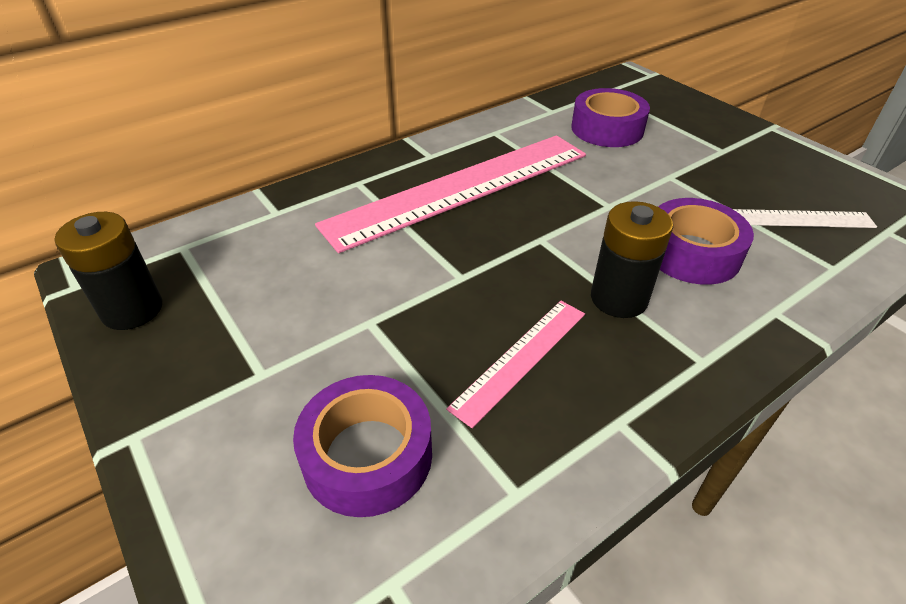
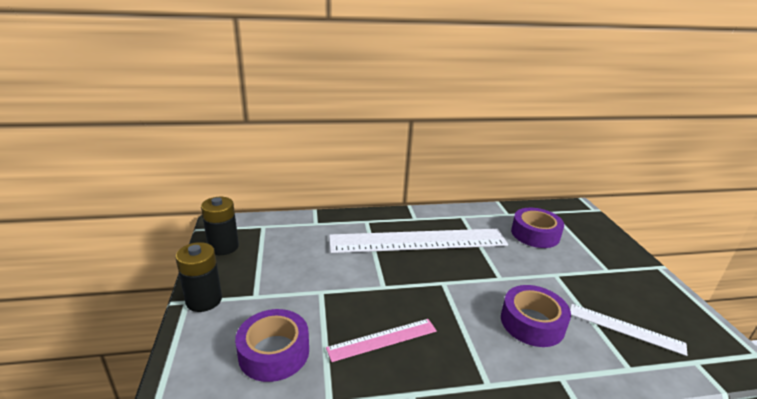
camera: 25 degrees right, 15 degrees down
(460, 189) = (418, 241): pink ruler -> white ruler
(619, 298) = (463, 330): black battery -> black battery (204, 300)

